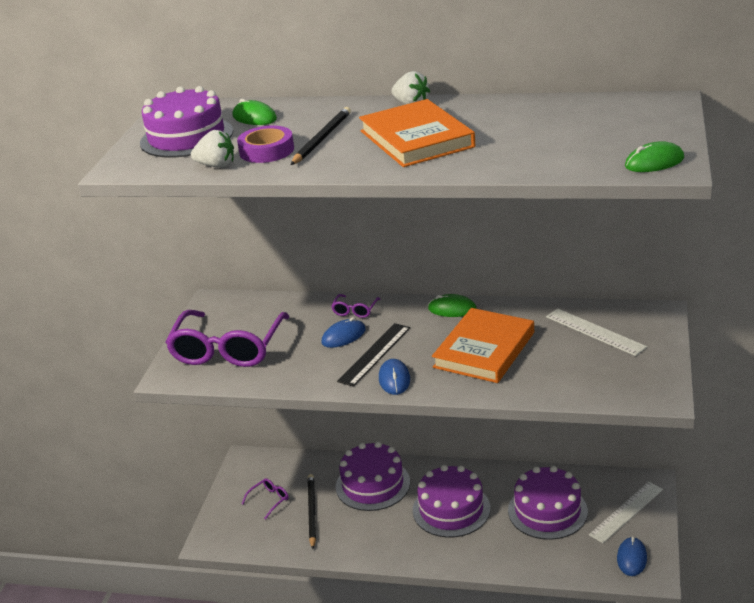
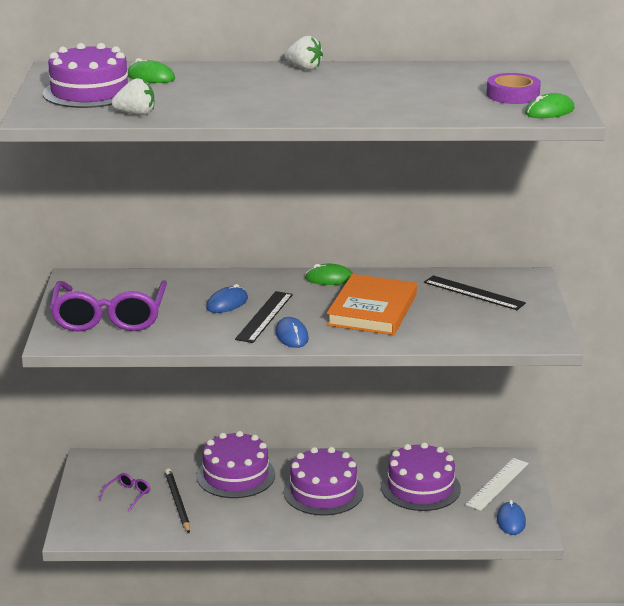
camera: 15 degrees left, 5 degrees down
(266, 150) = (180, 102): purple tape -> purple tape (513, 95)
(322, 138) = (230, 93): black pencil -> none
(355, 310) = (231, 282): purple glasses -> none
(416, 139) = (324, 94): orange book -> none
(595, 332) = (473, 293): white ruler -> black ruler

